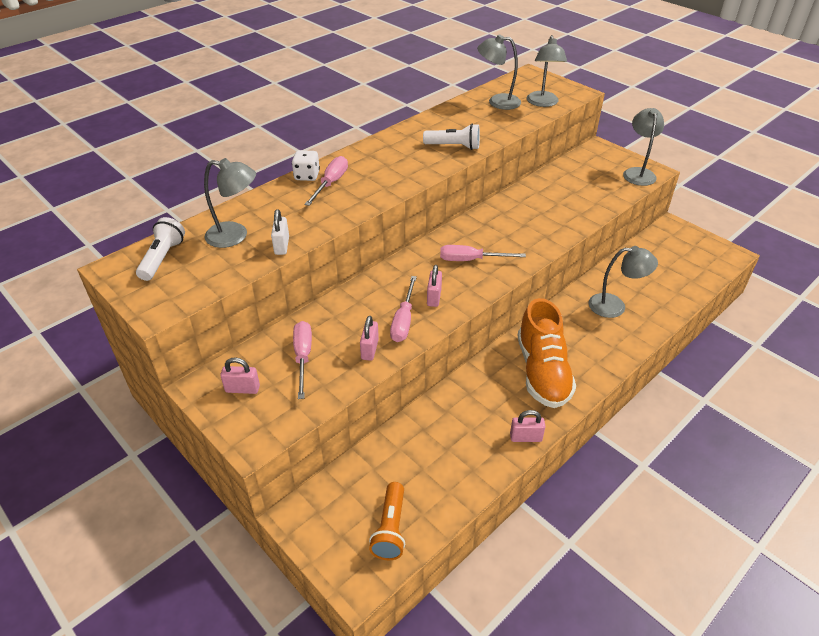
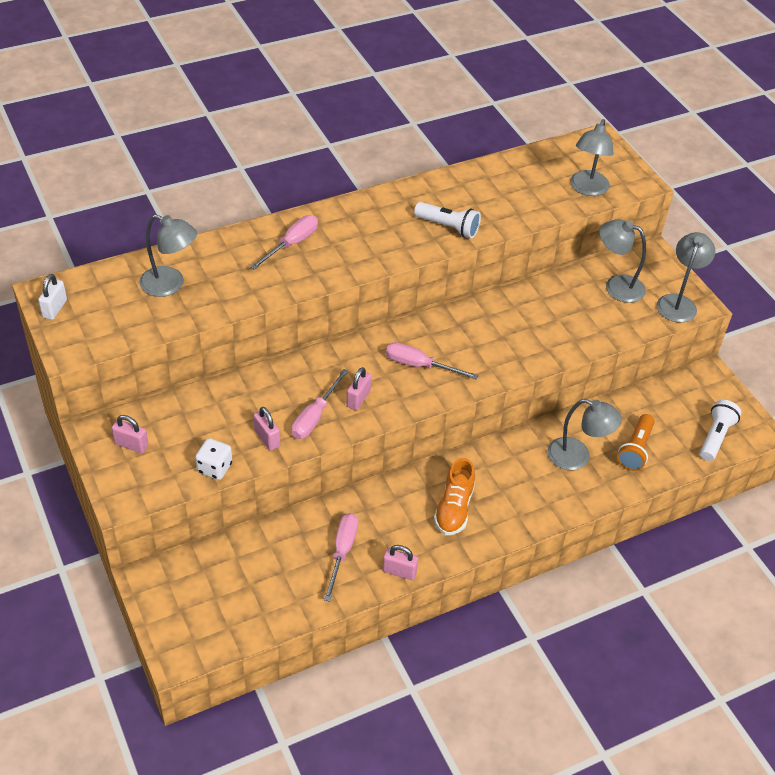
camera: 15 degrees right, 5 degrees up
(162, 258) = (93, 293): white flashlight -> white flashlight (715, 437)
(282, 246) = (210, 309): white padlock -> white padlock (55, 309)
(303, 357) = (200, 428): pink screwdriver -> pink screwdriver (342, 552)
(307, 176) = (271, 227): white dice -> white dice (215, 468)
(369, 349) = (267, 438): pink padlock -> pink padlock turned 60 degrees counterclockwise
(390, 529) = (227, 617): orange flashlight -> orange flashlight (635, 450)
(497, 102) = (534, 174): grey lamp -> grey lamp (616, 286)
(542, 372) = (454, 508): orange shoe -> orange shoe, size x0.64

